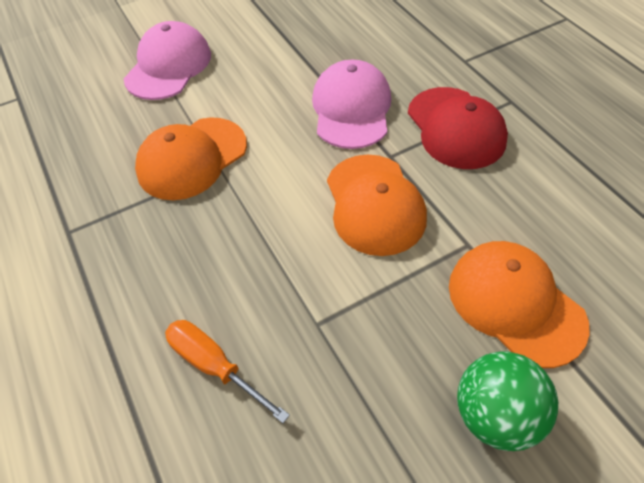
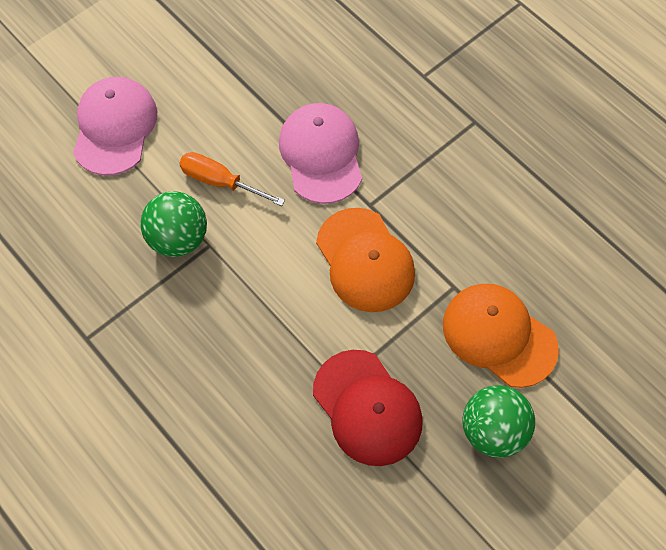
camera: 15 degrees left, 10 degrees up
(192, 158) = (178, 239): orange cap -> green ball
(215, 366) = (264, 436): orange screwdriver -> orange screwdriver (220, 182)
(455, 128) = (426, 162): red cap -> red cap (367, 408)

